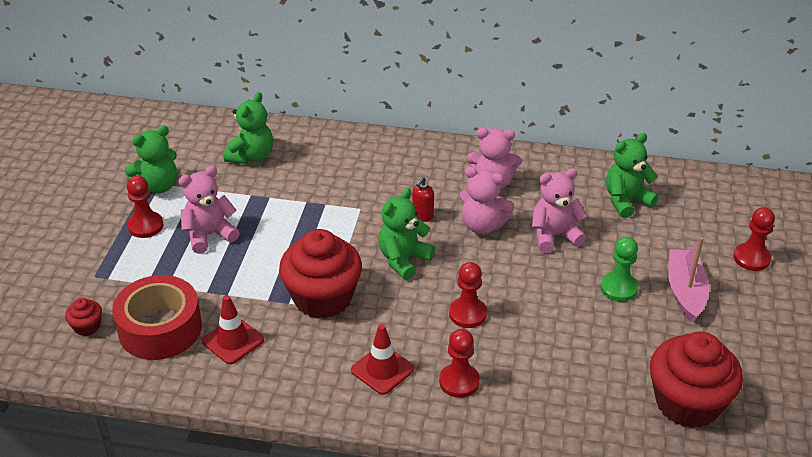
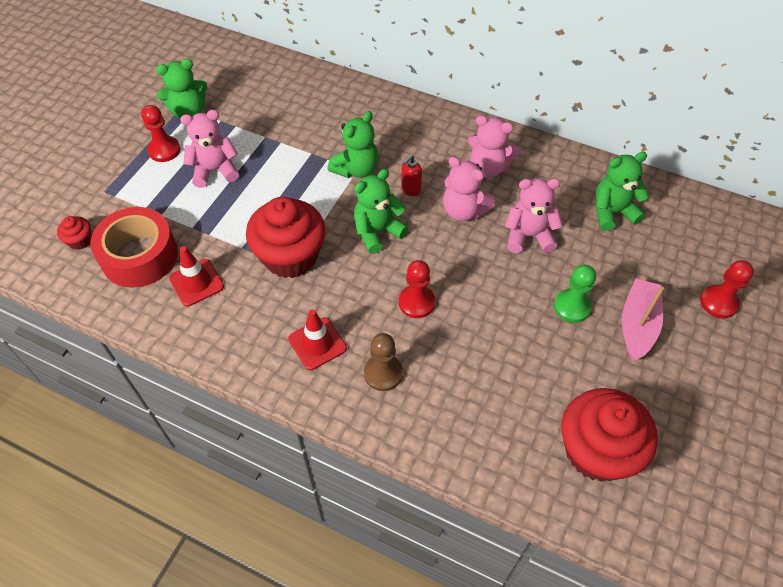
camera: 15 degrees right, 15 degrees up
(251, 156) = (279, 97): green teddy bear -> green teddy bear (356, 169)
(459, 382) = (383, 373): red pawn -> brown pawn

